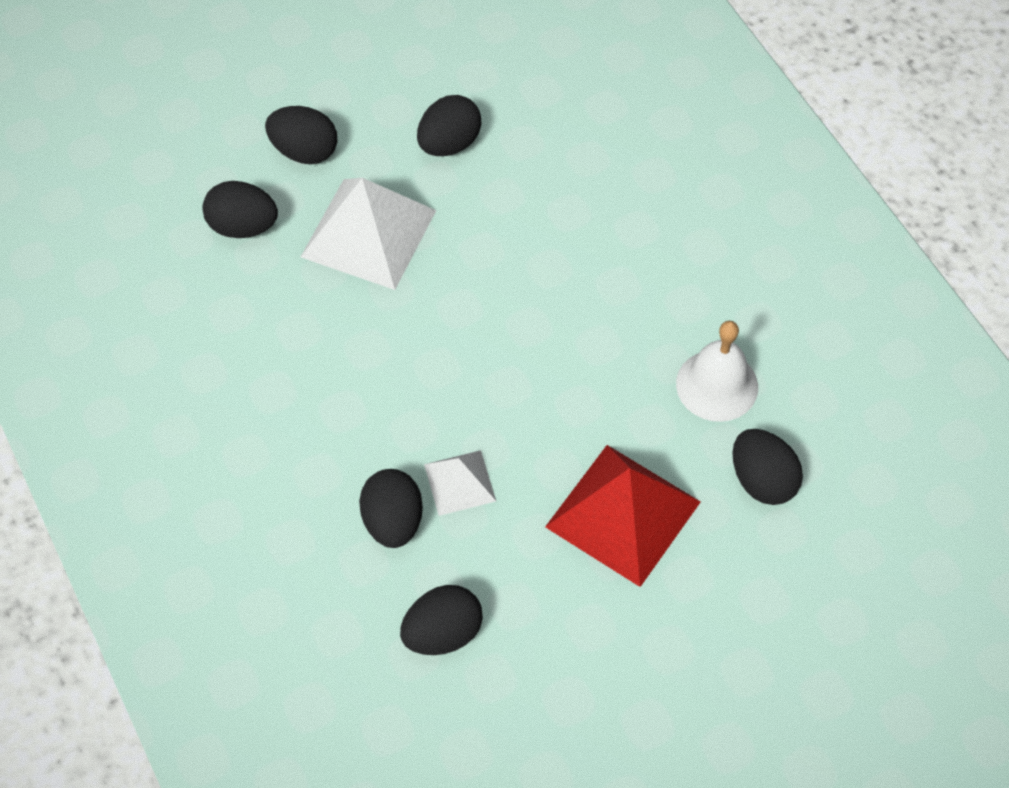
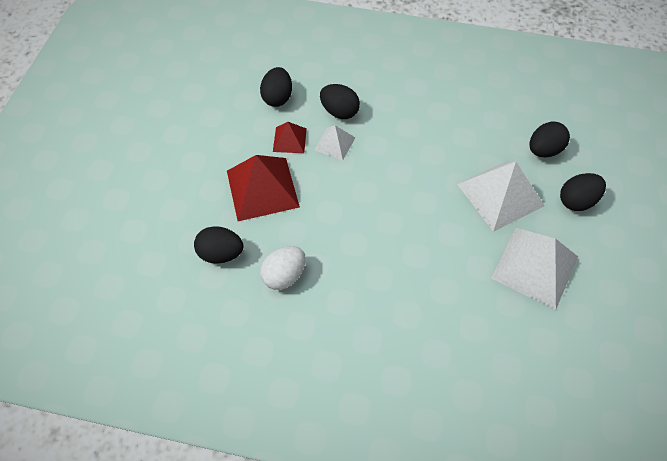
camera: 130 degrees right, 0 degrees up
(449, 144) = (535, 267): black egg -> white pyramid
(508, 547) = (289, 140): none -> red pyramid
(717, 385) = (284, 275): white bell -> white egg

